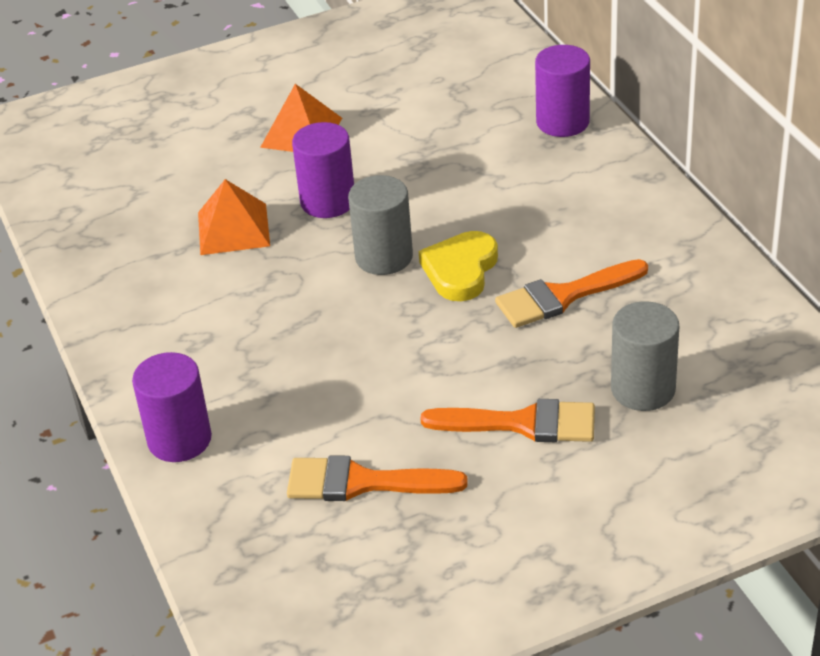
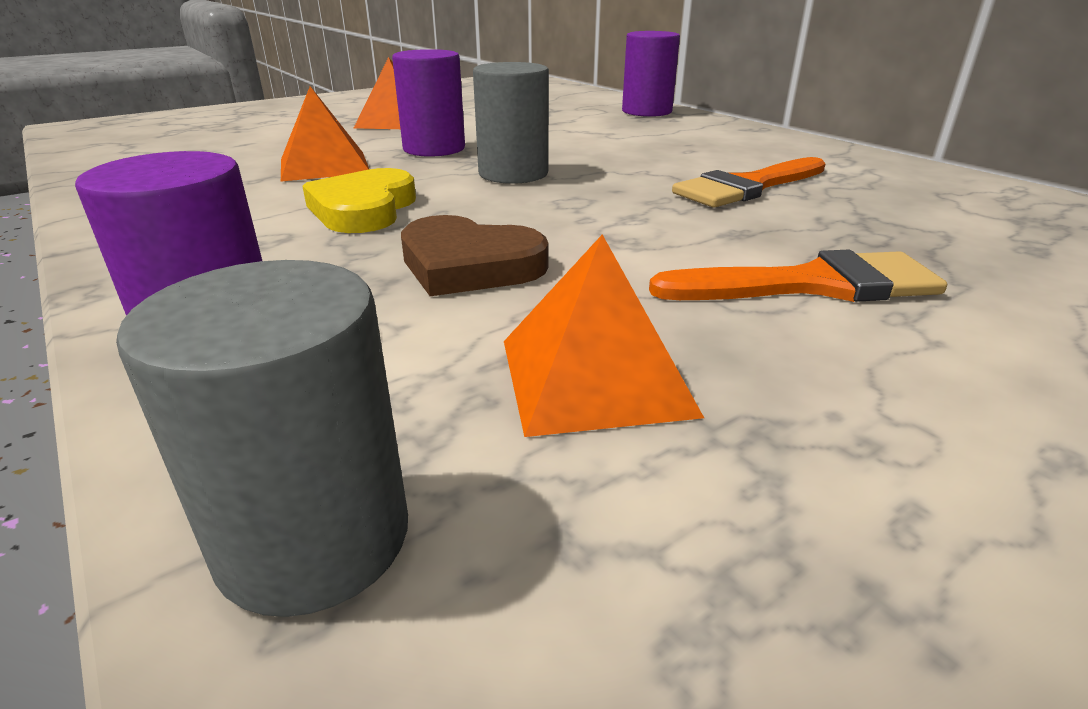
camera: 15 degrees left, 10 degrees down
(321, 383) = (469, 265): none -> brown heart
(362, 482) = (594, 376): orange brush -> orange pyramid
(460, 270) = (610, 177): yellow heart -> yellow heart (363, 209)
(643, 389) = (939, 244): grey cylinder -> grey cylinder (314, 538)

